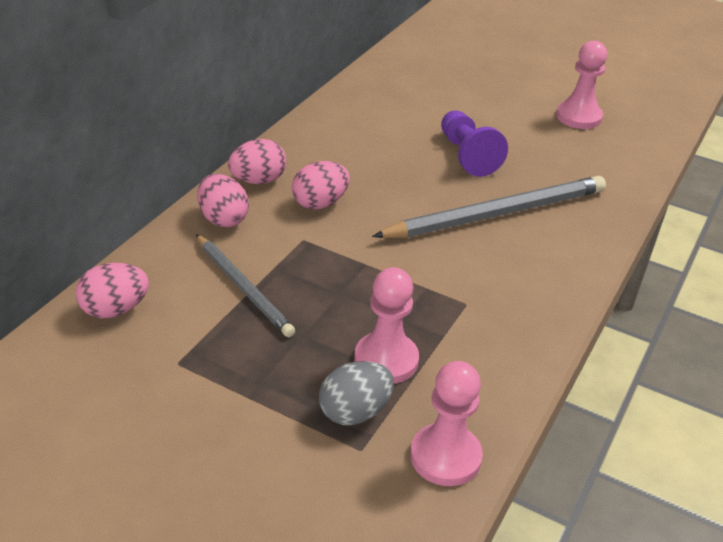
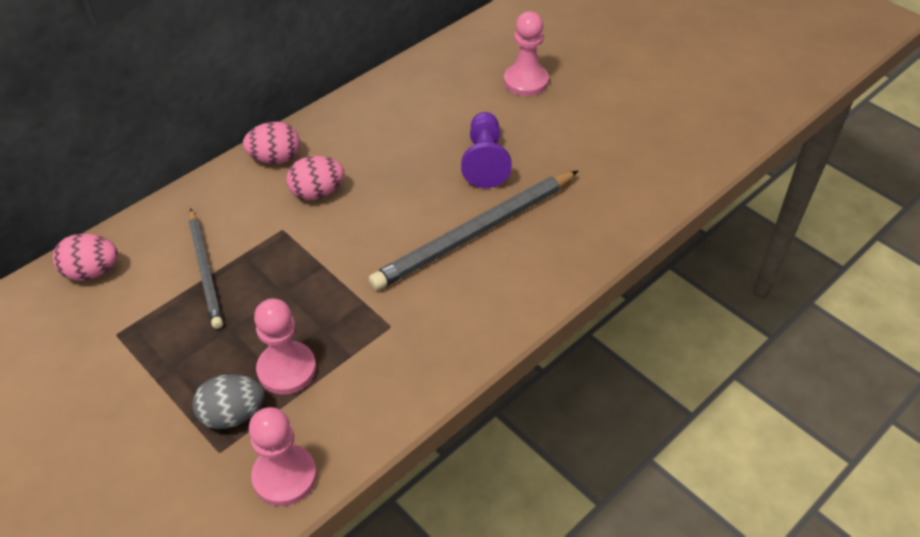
camera: 20 degrees right, 10 degrees up
(223, 219) = (224, 195): pink egg -> none
(496, 214) = (475, 233): grey pencil -> grey pencil turned 150 degrees clockwise
(578, 117) = (626, 132): pink pawn -> pink pawn (526, 81)

